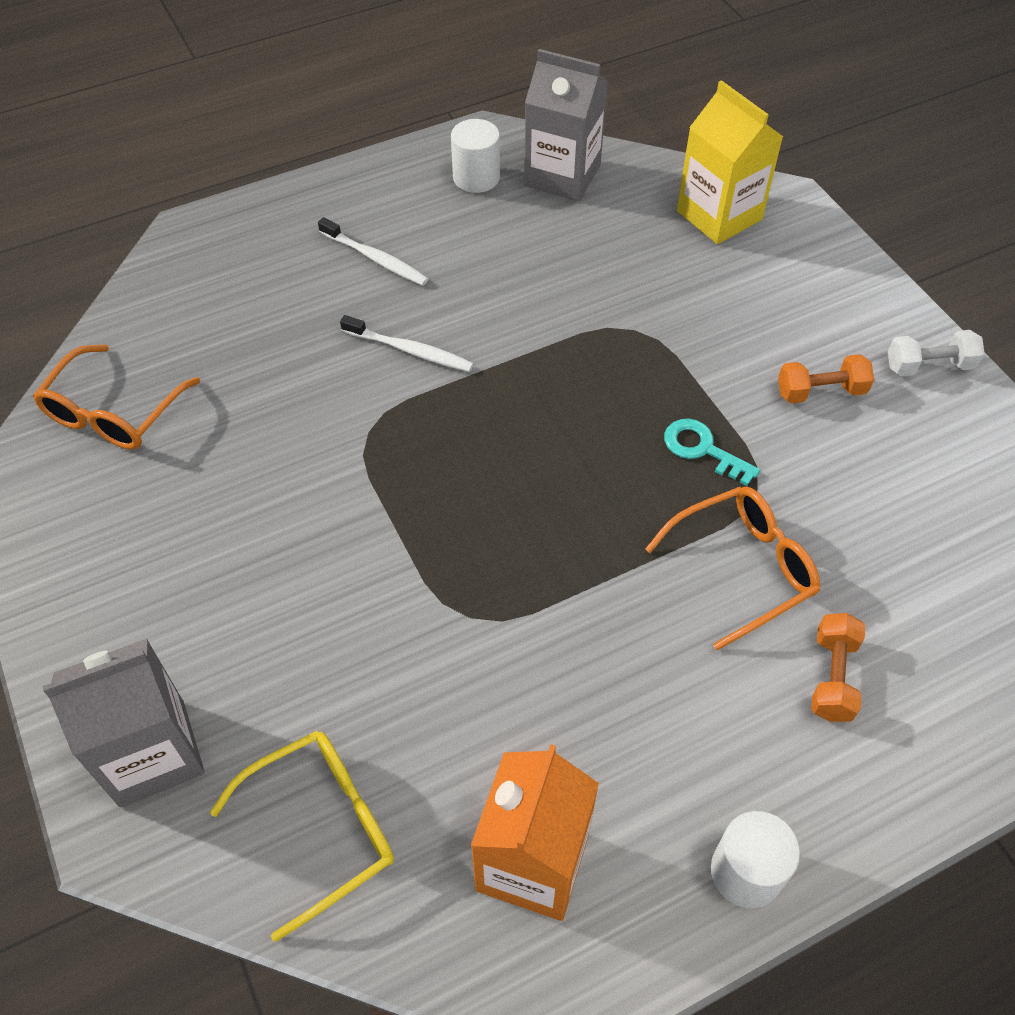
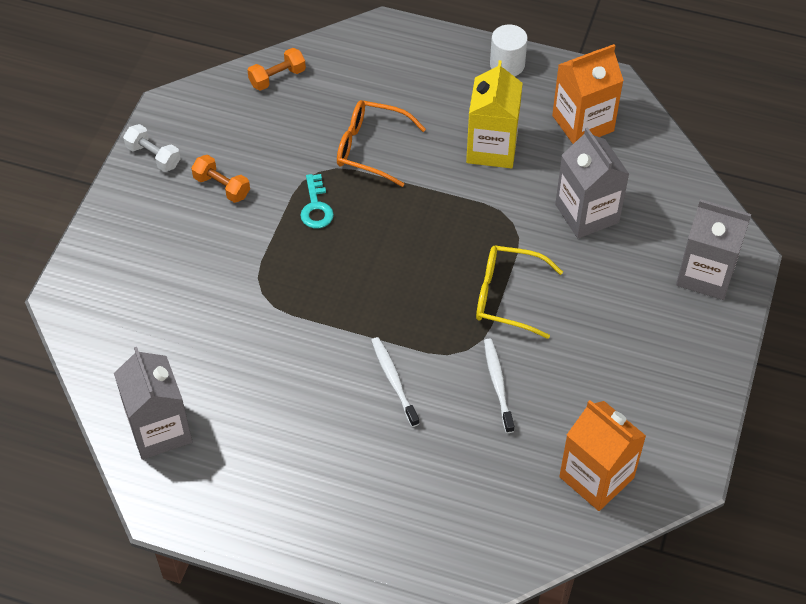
camera: 135 degrees left, 0 degrees up
(113, 413) = (596, 477): orange glasses -> orange carton
(323, 828) = (654, 193): yellow glasses -> yellow glasses (507, 296)
(375, 259) = (344, 464): white toothbrush -> white toothbrush (498, 384)
(389, 710) = (587, 213): none -> grey carton
(476, 177) = (211, 476): white cylinder -> none
(719, 215) = (116, 321): yellow carton -> yellow carton (492, 148)
(832, 677) = (391, 88): orange dumbbell -> orange dumbbell (277, 77)

